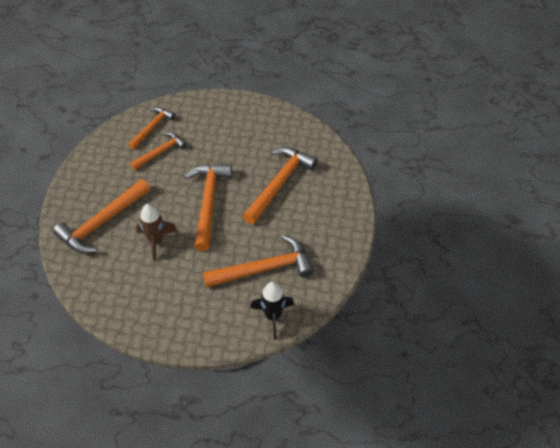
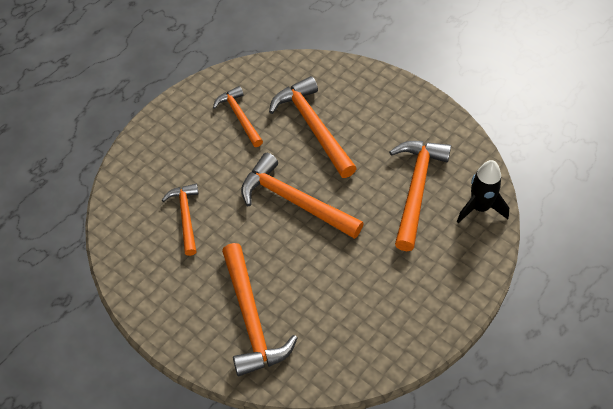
camera: 60 degrees left, 0 degrees up
(152, 127) = (140, 210): orange hammer -> orange hammer (239, 117)
(156, 241) = (315, 274): brown rocket -> none

